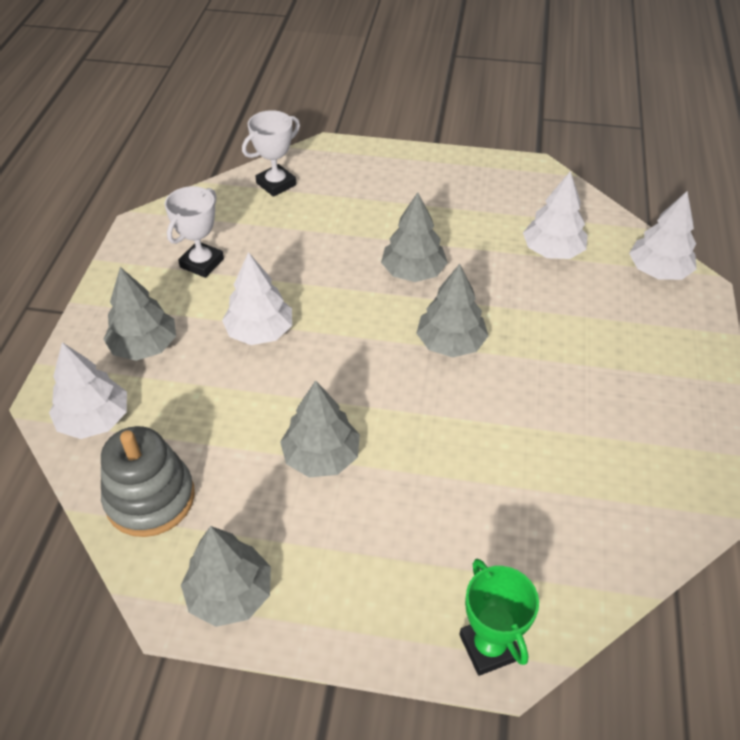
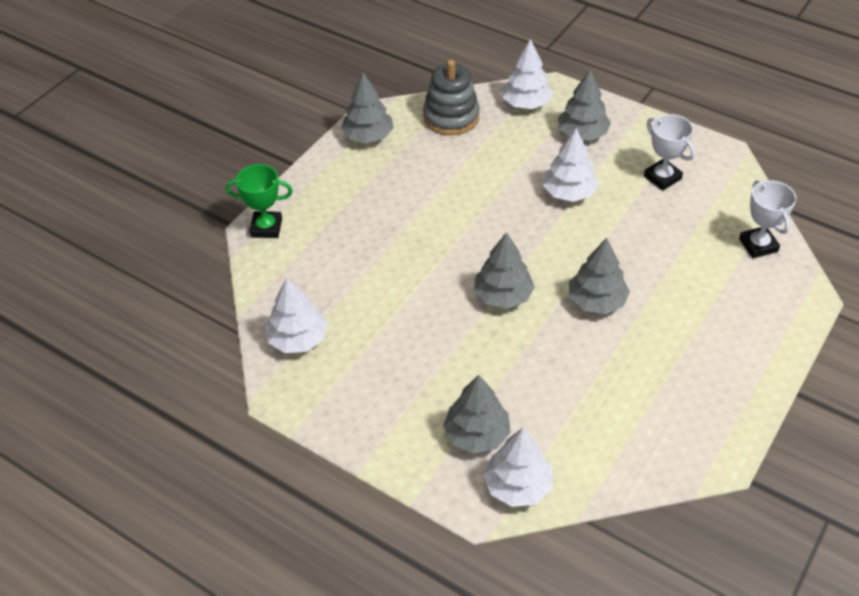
camera: 115 degrees right, 0 degrees up
(321, 456) = (438, 195): grey tree -> grey tree (477, 434)
(552, 251) = (582, 413): white tree -> white tree (298, 339)

